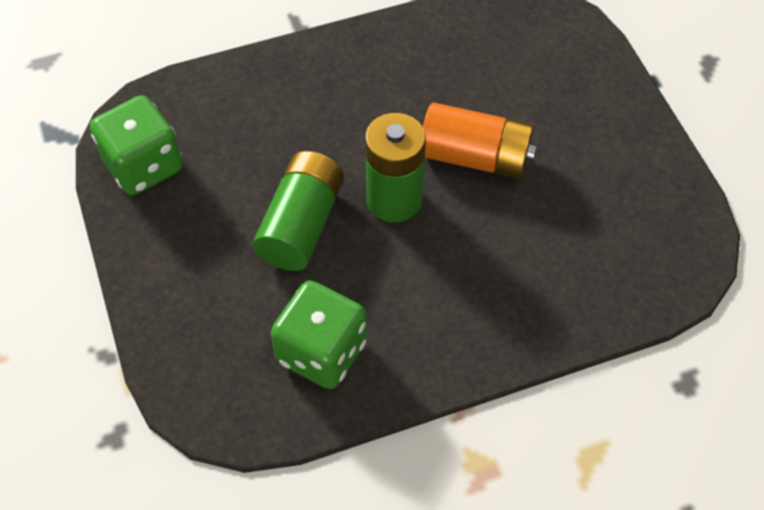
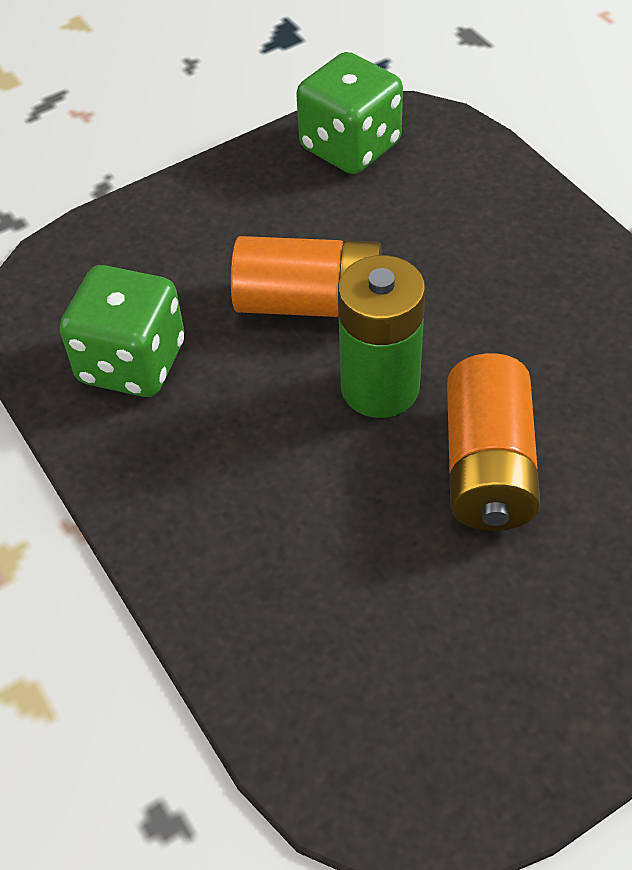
camera: 80 degrees right, 5 degrees down
(301, 225) = (310, 303): green battery -> orange battery

